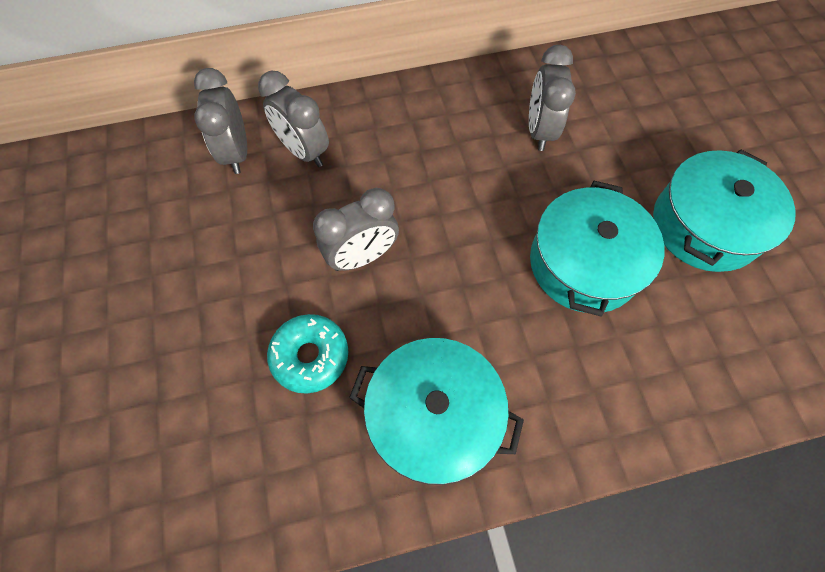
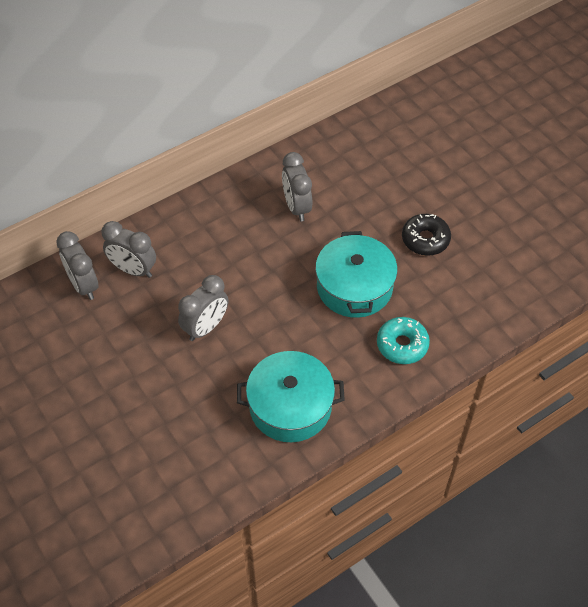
camera: 20 degrees left, 10 degrees down
(310, 356) = (197, 398): turquoise donut -> turquoise donut (402, 345)
(705, 225) = (425, 239): turquoise pot -> black donut

